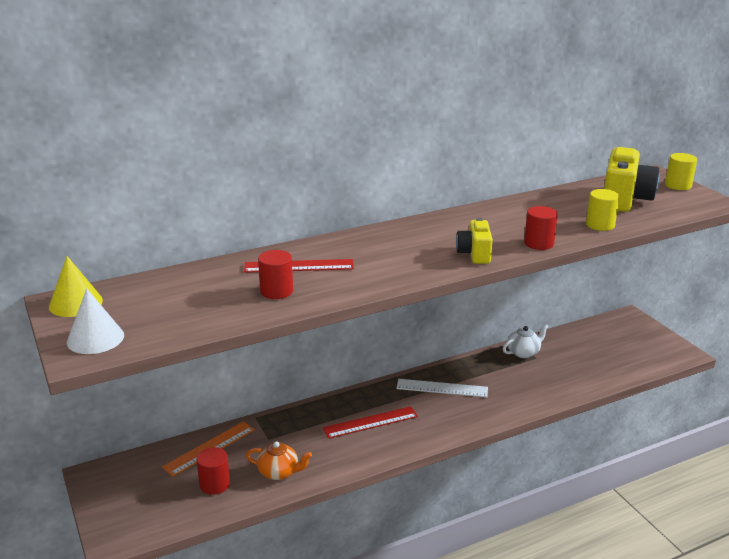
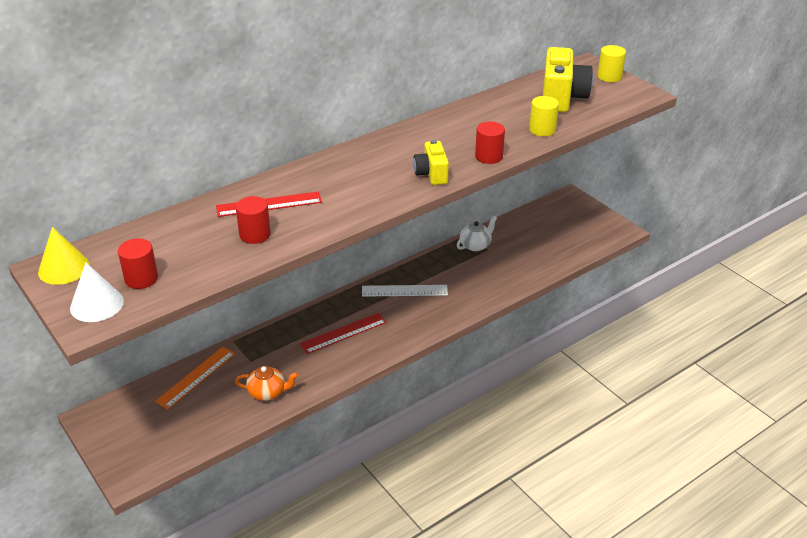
camera: 10 degrees left, 10 degrees up
(215, 484) = (210, 412): red cylinder -> red cylinder (141, 279)

